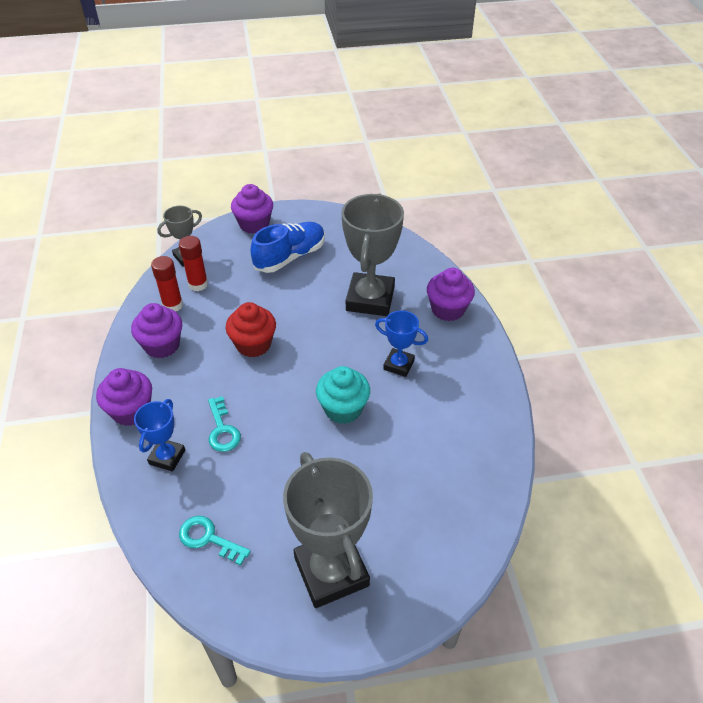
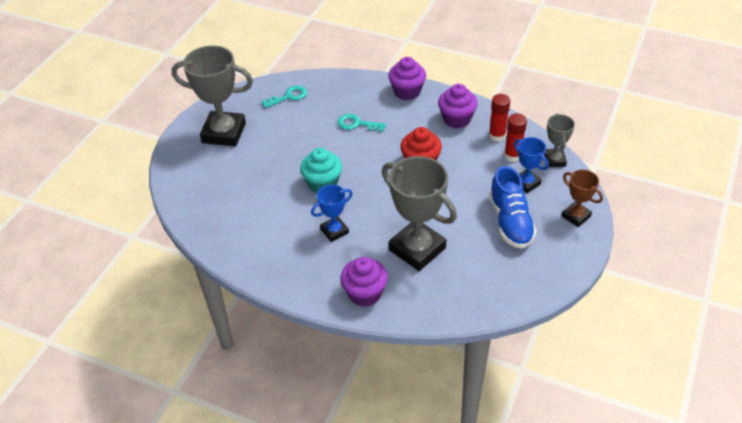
camera: 125 degrees right, 0 degrees up
(167, 457) = (357, 96): blue trophy -> blue trophy (526, 183)
(254, 224) = (576, 216): purple cupcake -> brown trophy

